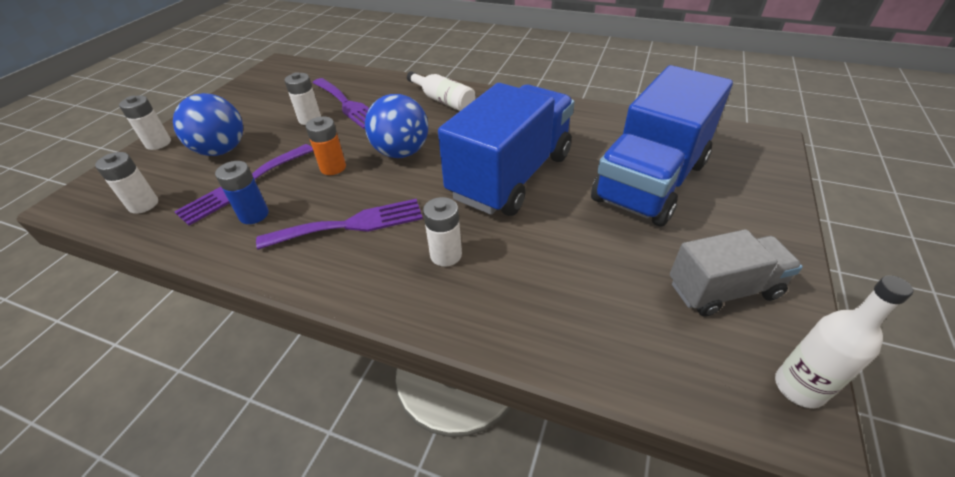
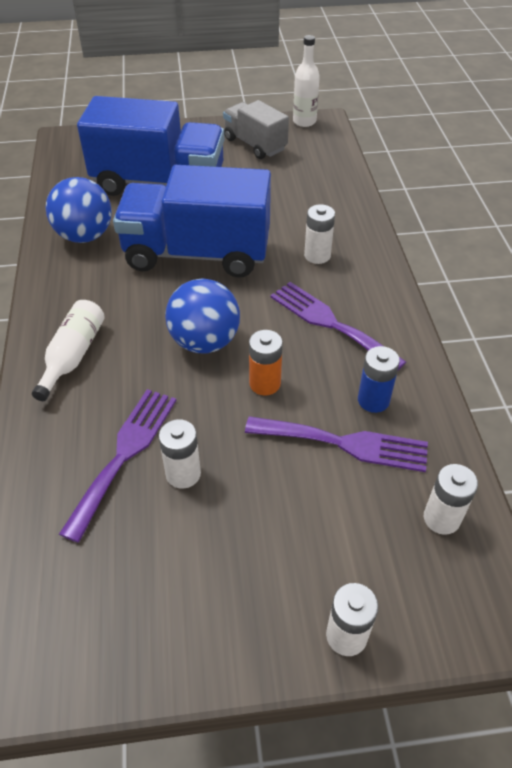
camera: 120 degrees left, 5 degrees up
(222, 150) = (306, 526): blue ball -> blue ball (85, 236)

